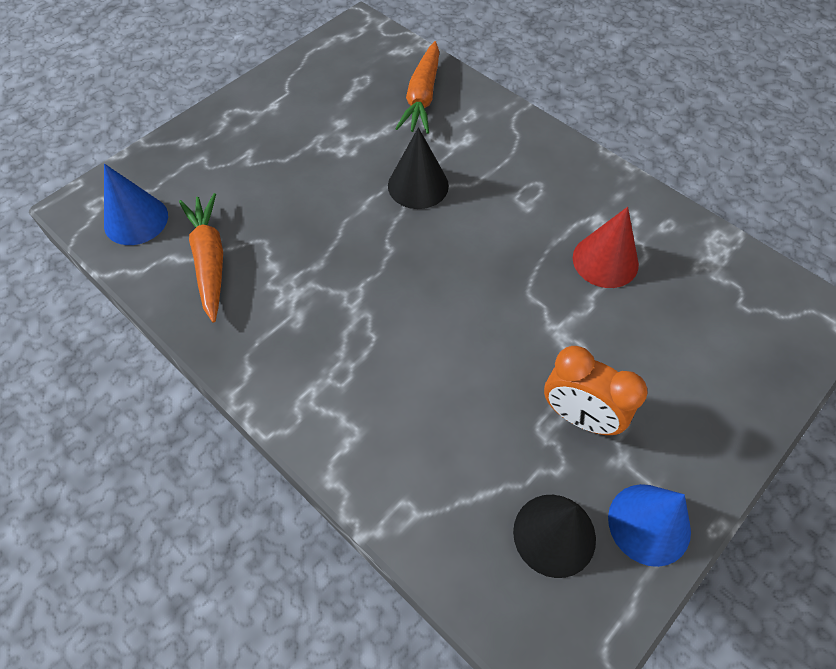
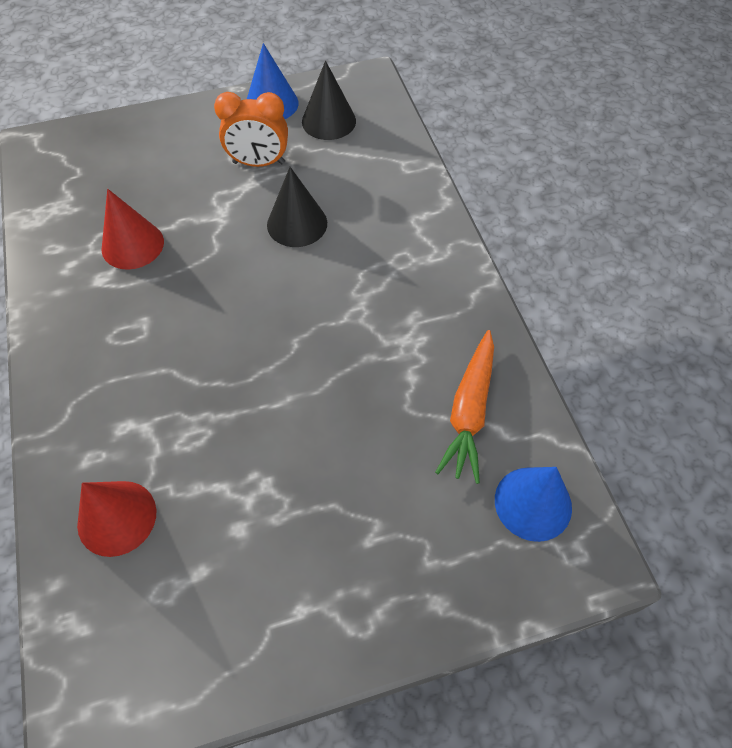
camera: 150 degrees left, 0 degrees up
(418, 185) = (220, 394): black cone -> black cone (297, 223)
(422, 96) = (117, 517): orange carrot -> red cone
(579, 417) = (259, 163): orange clock -> orange clock turned 120 degrees clockwise

